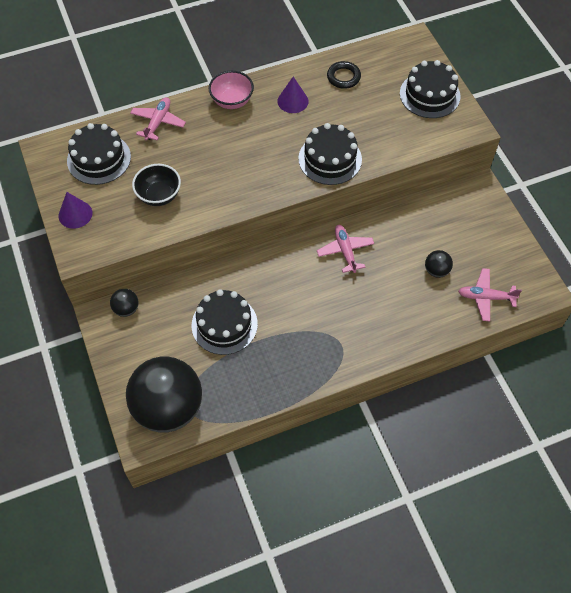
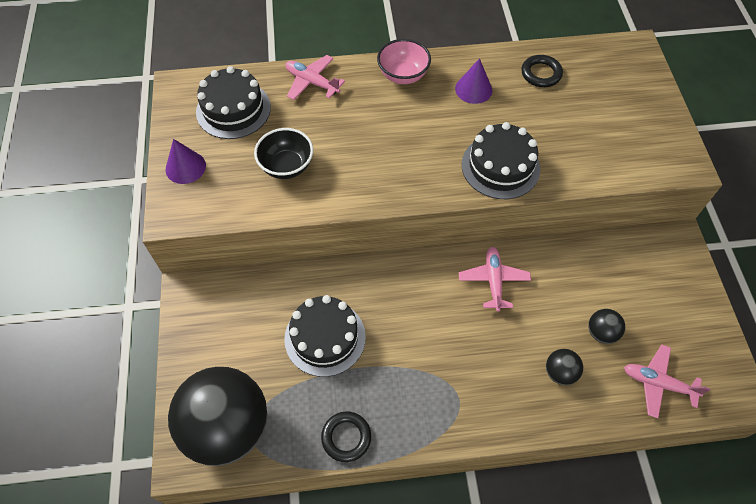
camera: 15 degrees right, 0 degrees up
(126, 309) = (219, 290): black ball -> black ball (560, 372)
(158, 122) = (312, 82): pink plane -> pink plane turned 90 degrees counterclockwise
(263, 392) = (346, 437): none -> black ring
(429, 95) = (641, 115): black cake -> none

